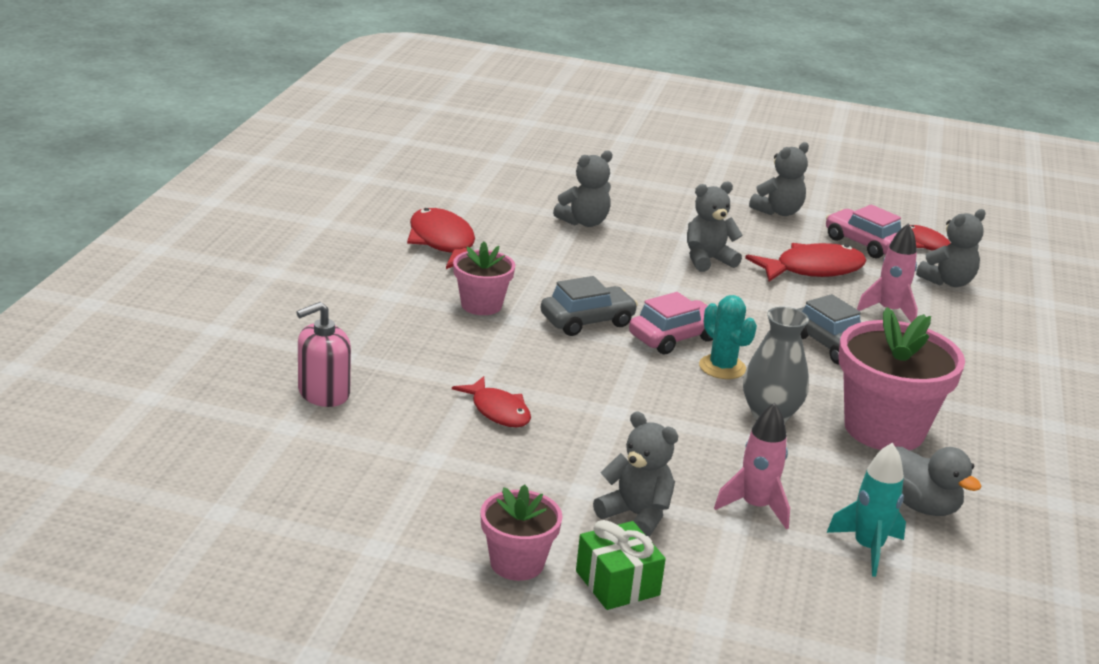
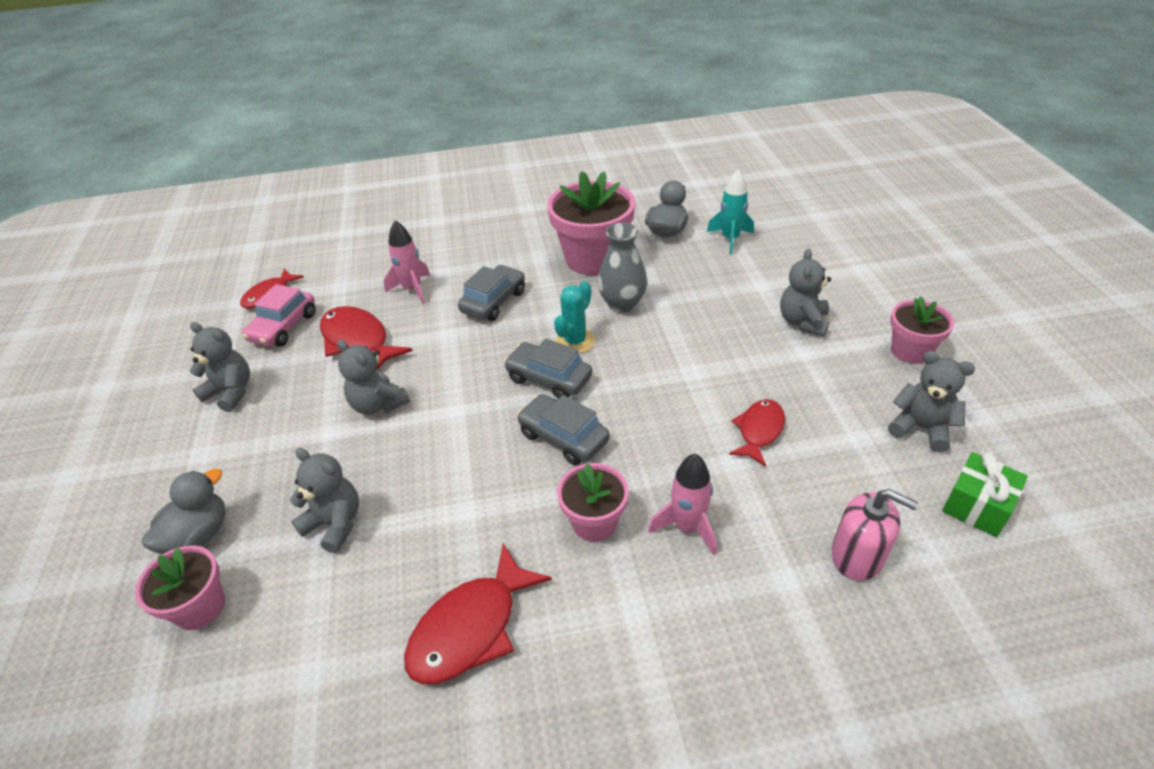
camera: 110 degrees left, 15 degrees up
(555, 177) = (200, 607): none -> pink flower pot
(617, 583) = (873, 308): green gift -> green gift (977, 506)
(619, 183) = (198, 536): none -> grey duck
(674, 338) = (549, 378): pink car -> grey car
(755, 507) = (737, 282): pink rocket -> pink rocket (687, 527)
(947, 282) = (337, 275): grey teddy bear -> grey teddy bear (921, 428)

